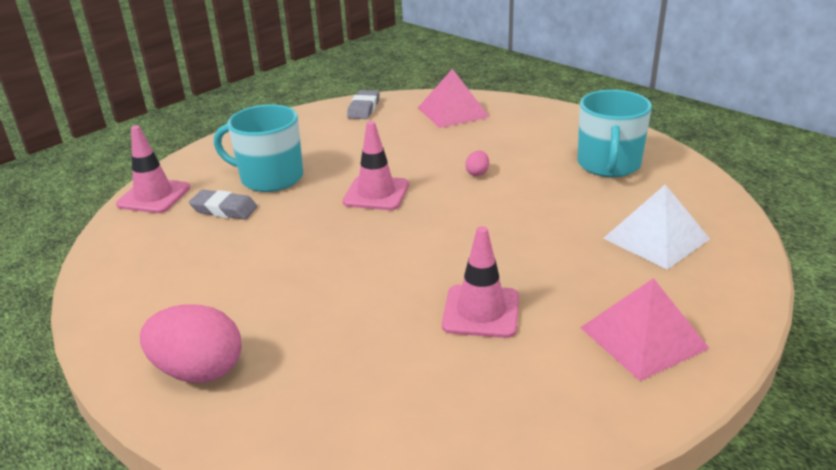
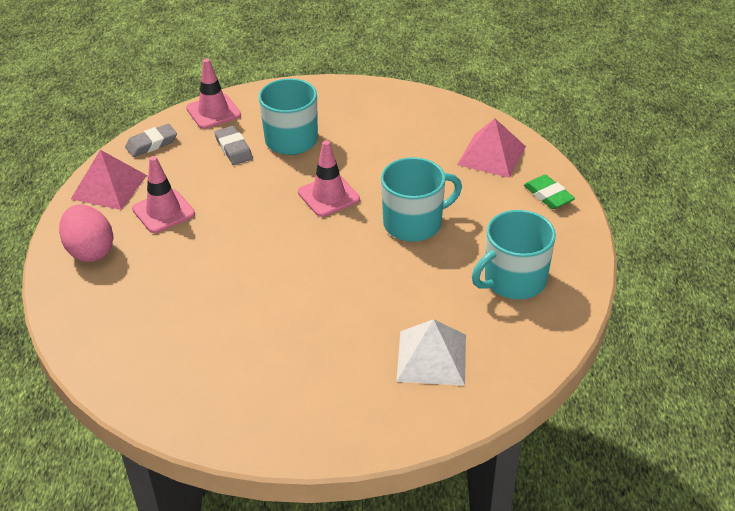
camera: 45 degrees right, 10 degrees up
(363, 108) = (436, 111): grey eraser -> grey eraser (151, 144)
(477, 173) = (414, 223): pink egg -> turquoise mug
(481, 311) = (252, 322): pink traffic cone -> pink traffic cone (163, 211)
(533, 113) = (548, 195): none -> green eraser
(643, 337) = (303, 406): pink pyramid -> pink pyramid (109, 187)

